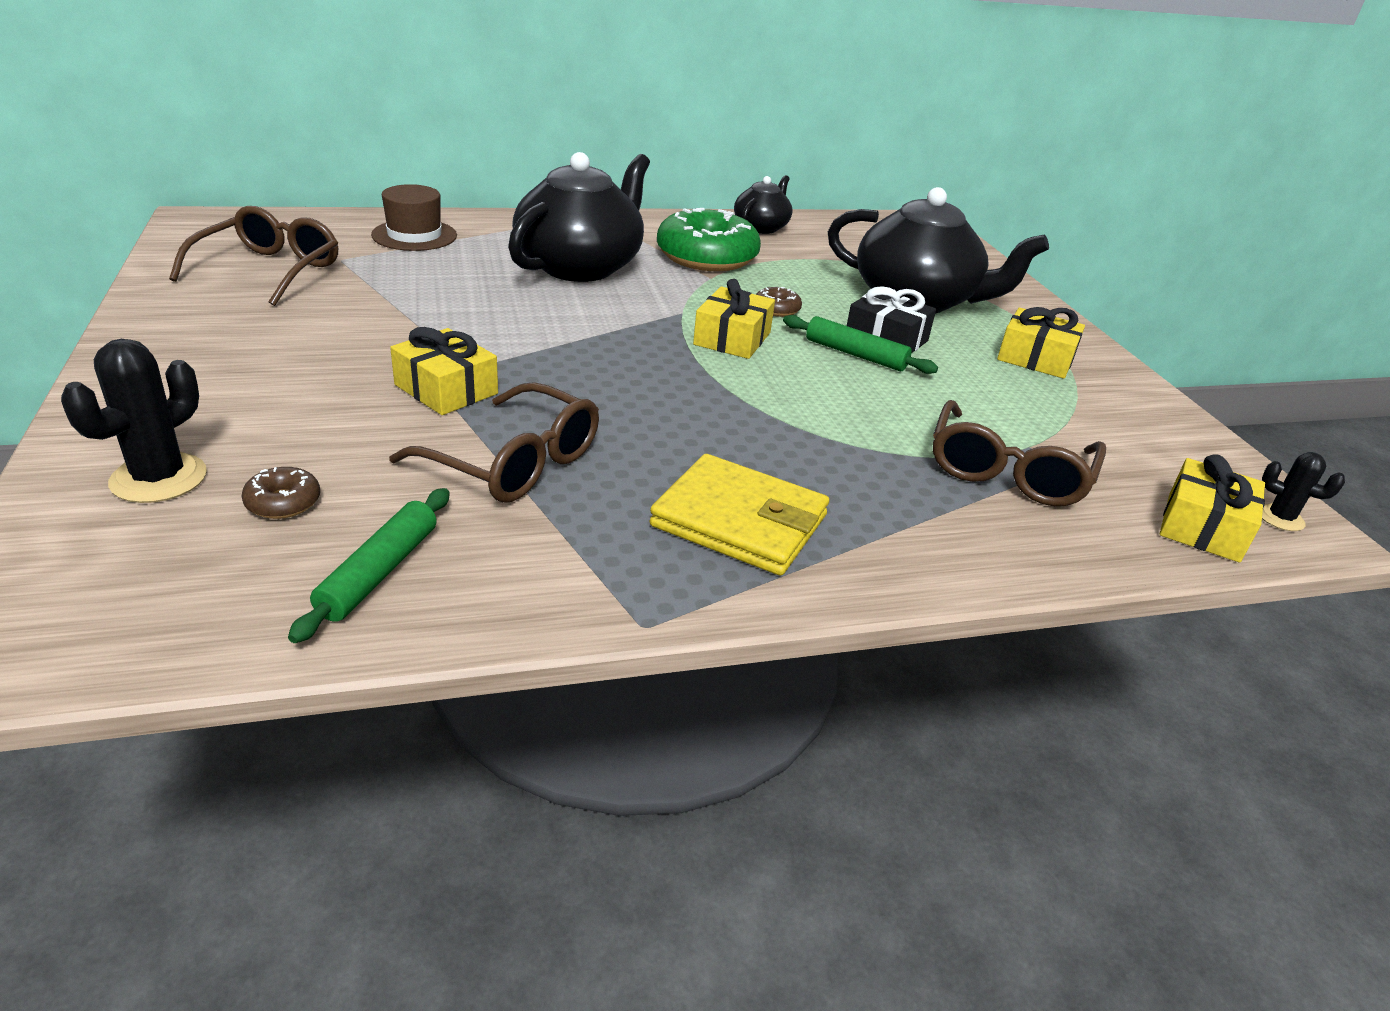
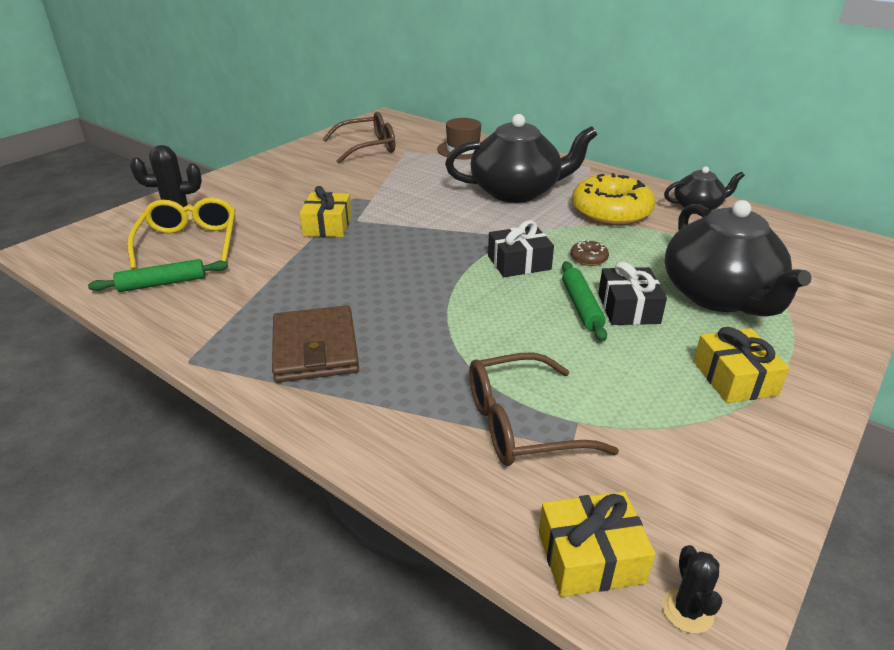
camera: 55 degrees right, 0 degrees up
(283, 502) = (189, 242): brown donut -> yellow glasses
(514, 463) = (286, 269): brown glasses -> none
(707, 257) = (610, 212): green donut -> yellow donut
(732, 338) = (519, 263): yellow gift -> black gift
(739, 521) = (315, 348): yellow wallet -> brown wallet

